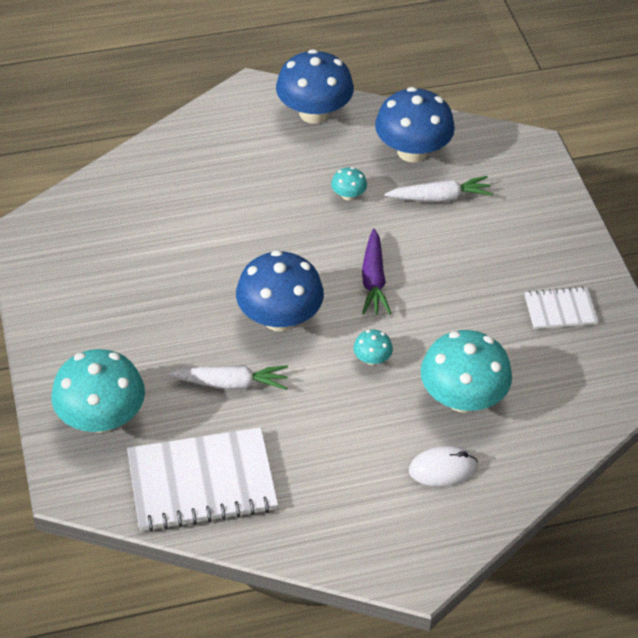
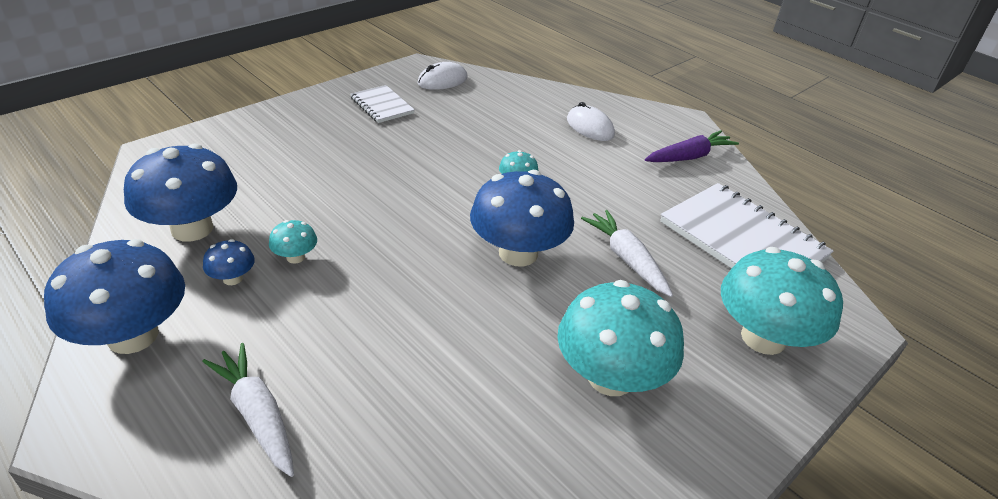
camera: 120 degrees left, 10 degrees down
(343, 161) = (232, 278): none -> blue mushroom
(373, 280) = (418, 206): purple carrot -> purple carrot (689, 157)
(439, 197) = (267, 193): white carrot -> white carrot (257, 415)
(462, 398) = (515, 132): turquoise mushroom -> turquoise mushroom (610, 377)
(600, 380) = (442, 81): none -> white mouse

